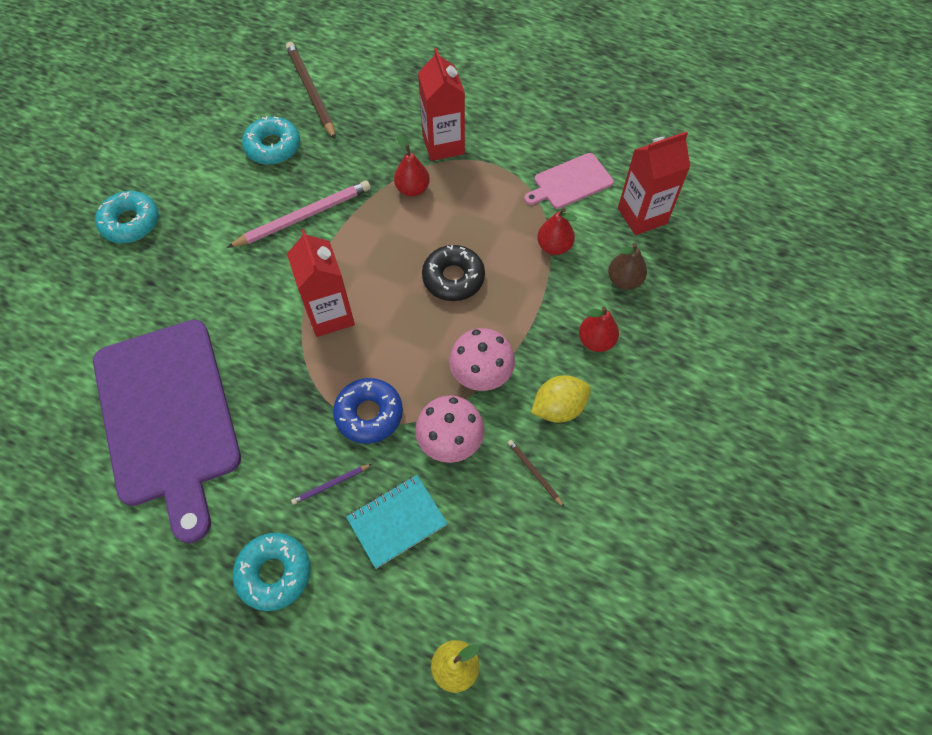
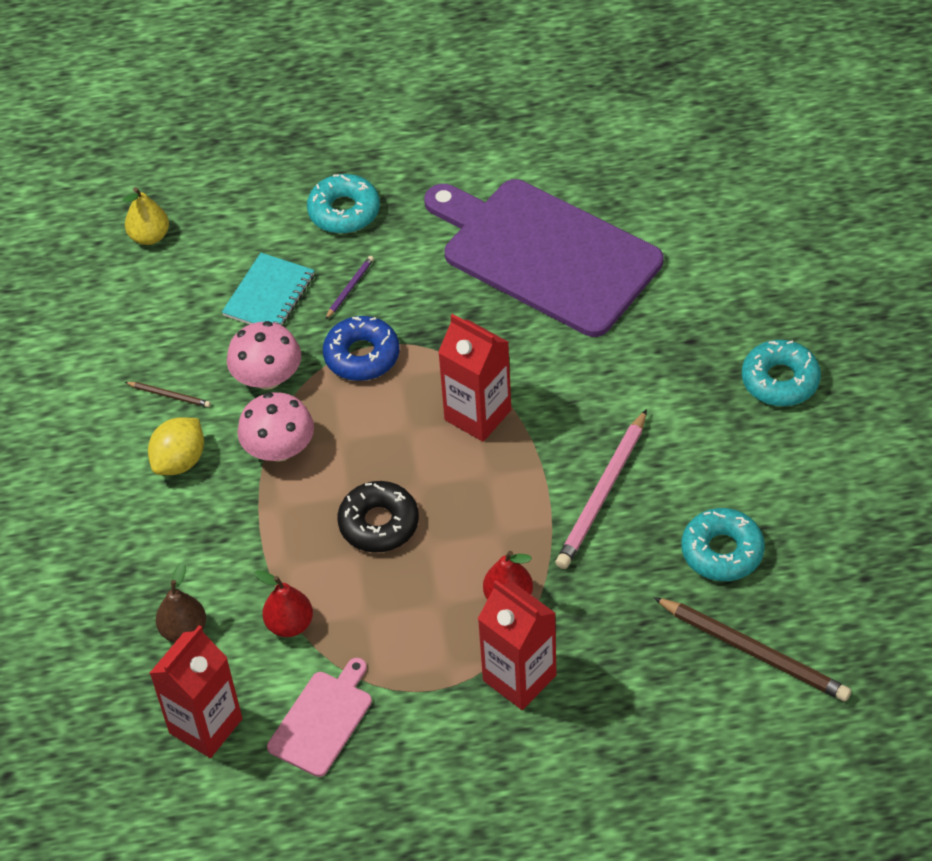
camera: 150 degrees right, 10 degrees down
(596, 341) = (178, 545): red pear -> none

